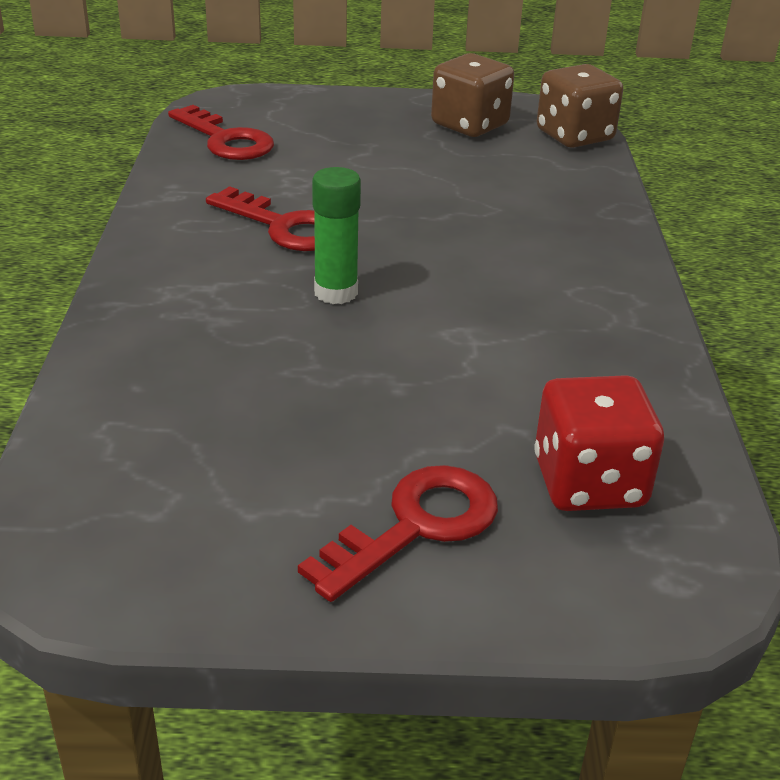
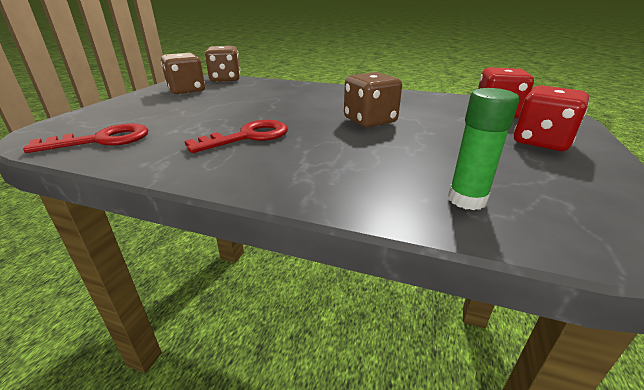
camera: 70 degrees left, 5 degrees down
(336, 292) = (334, 133): green glue stick -> green glue stick (467, 200)
(415, 526) = (541, 142): red key -> red dice
(422, 320) = (370, 120): none -> brown dice

